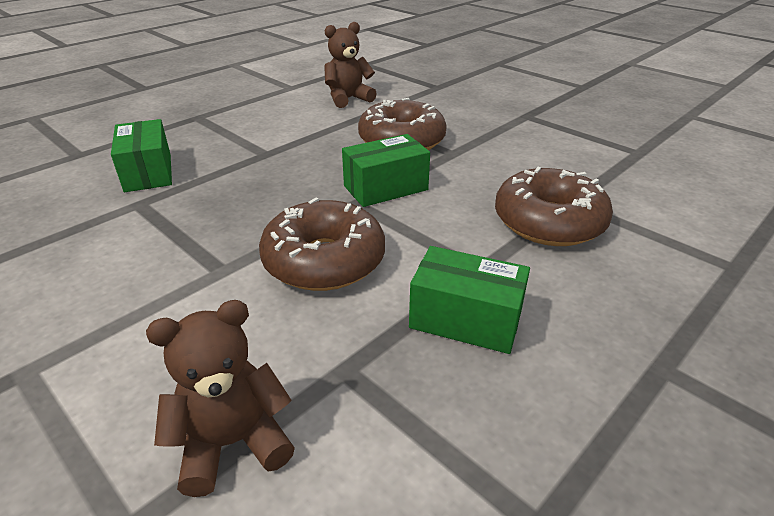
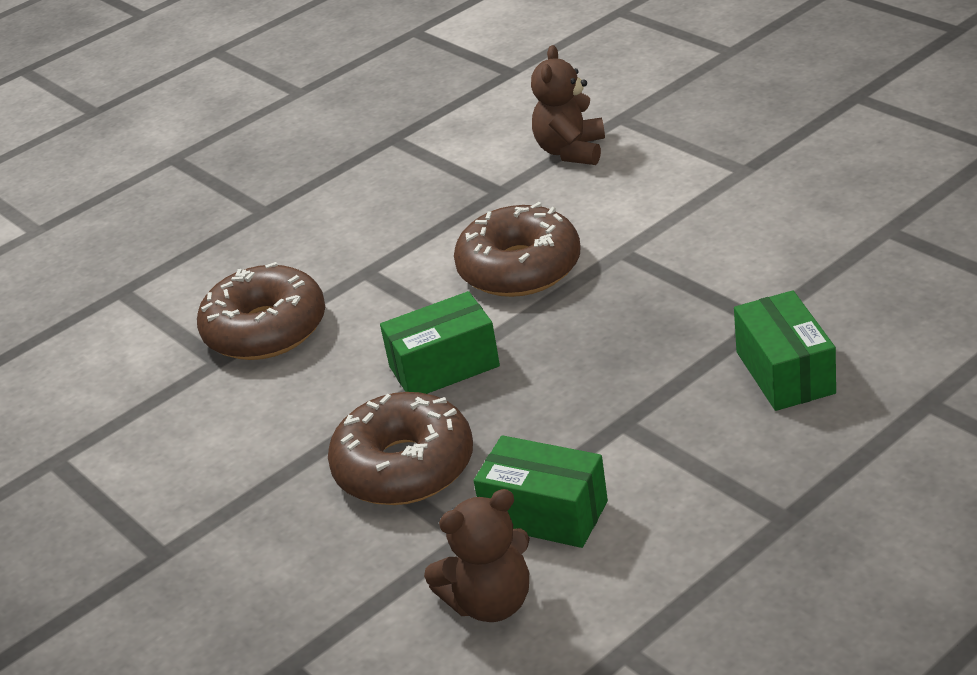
camera: 170 degrees left, 0 degrees up
(233, 443) = (571, 151): brown teddy bear -> brown teddy bear turned 120 degrees clockwise
(465, 319) = (396, 229): green box -> green box (545, 513)

